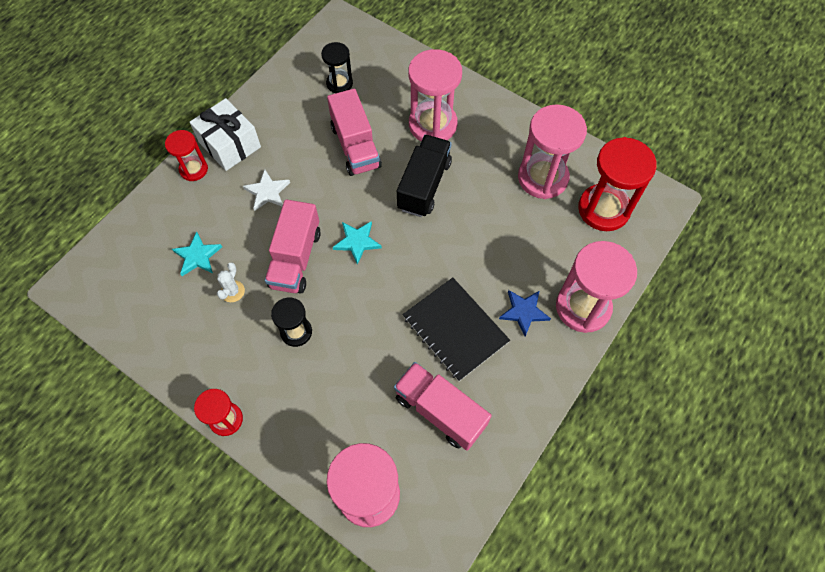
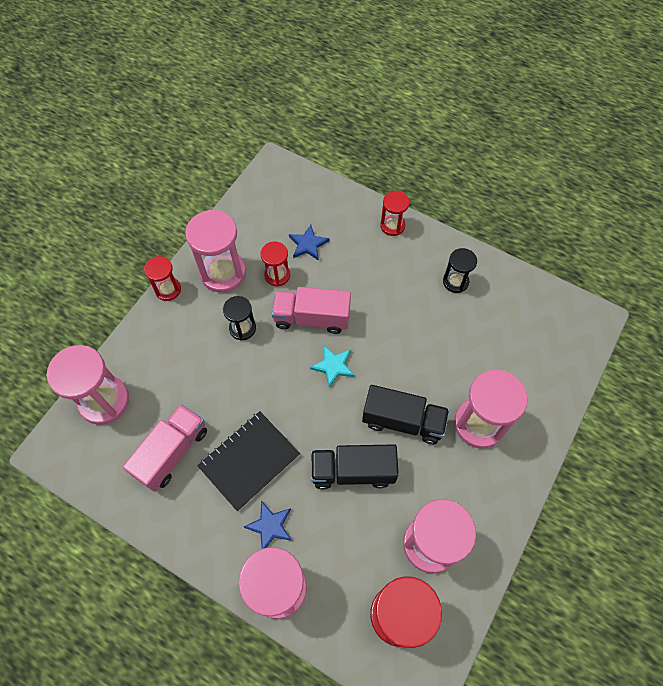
camera: 85 degrees right, 0 degrees up
(197, 256) = (308, 244): turquoise star -> blue star
(216, 352) = (223, 273): none -> pink hourglass
(229, 145) = (423, 248): white gift -> none
(232, 291) = (277, 275): white cactus -> red hourglass
(267, 192) = (377, 285): white star -> none
(339, 83) = (513, 329): black hourglass -> black hourglass (455, 282)
(355, 146) = (439, 353): pink truck -> none
(472, 234) = (353, 471): none -> black truck

